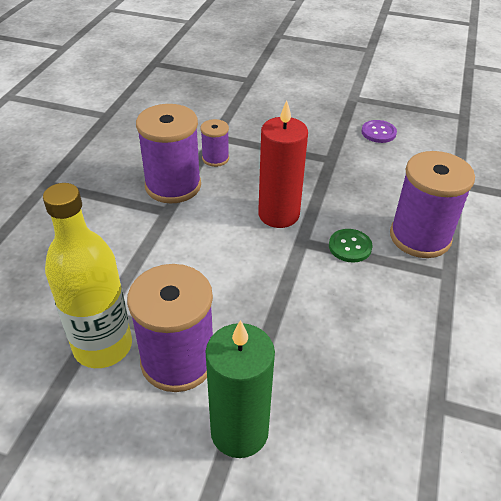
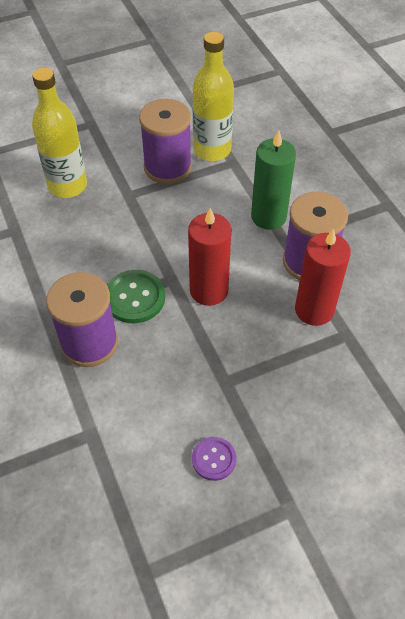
camera: 140 degrees right, 10 degrees up
(215, 158) = (314, 310): purple spool -> red candle
(239, 431) = (106, 160): green candle -> green candle (268, 216)
(324, 425) = (67, 186): none -> yellow bottle
(350, 247) = (134, 298): green button -> green button, size x1.60

